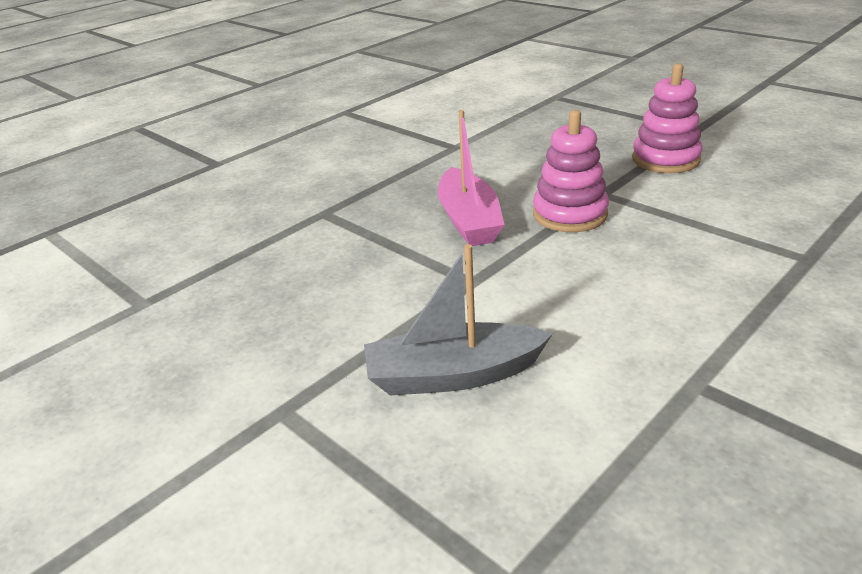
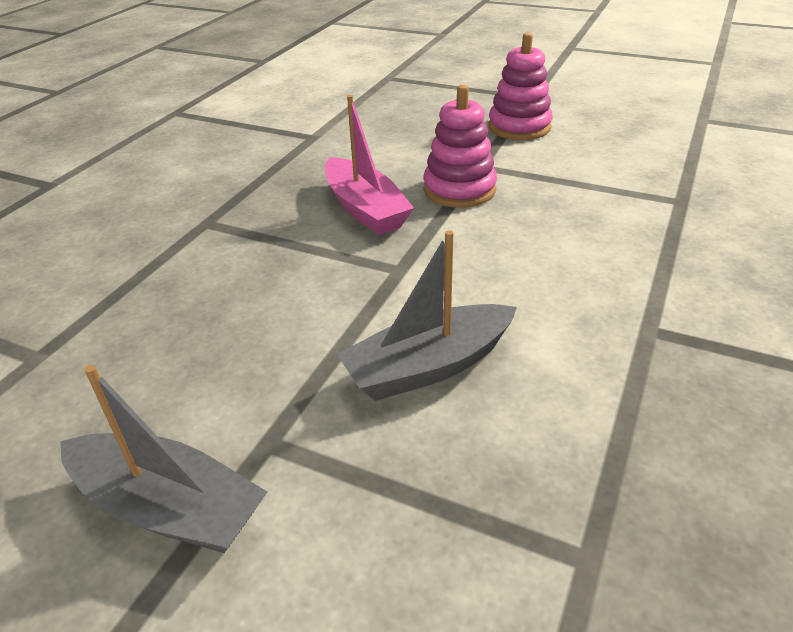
camera: 20 degrees left, 5 degrees up
(181, 445) = (168, 507): none -> grey boat

